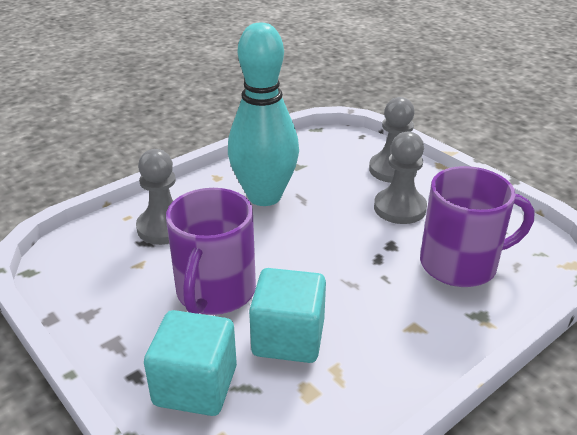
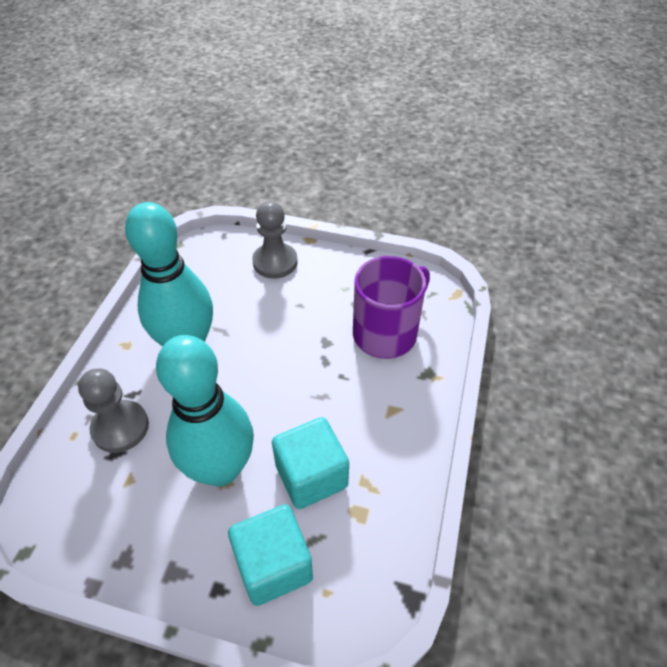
camera: 35 degrees left, 15 degrees up
(215, 292) = (220, 468): purple mug -> turquoise bowling pin
(399, 208) = (307, 301): grey pawn -> none

